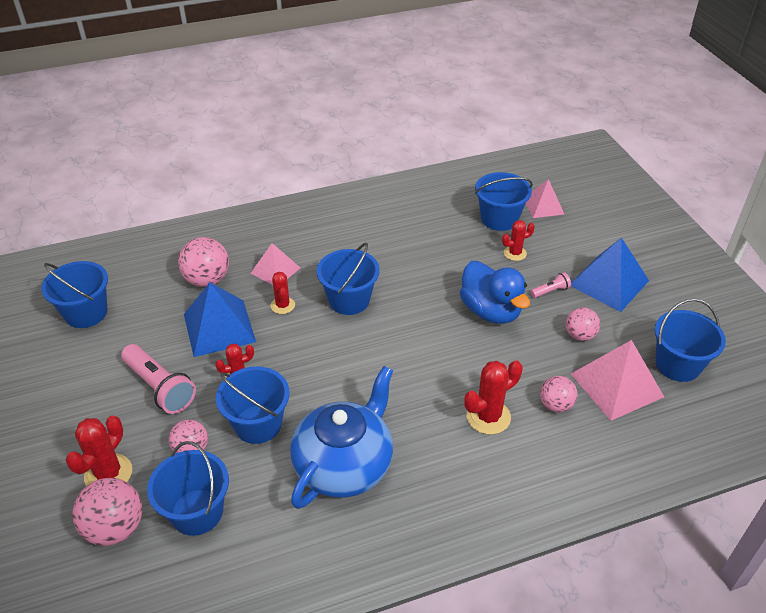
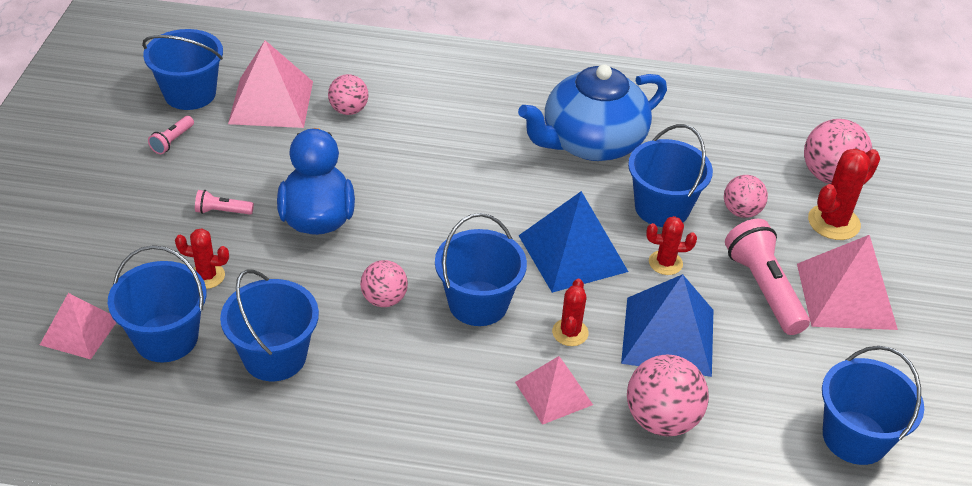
camera: 155 degrees left, 0 degrees up
(95, 407) = (845, 295): none -> pink pyramid
(197, 512) = (748, 160): blue bucket -> blue bucket (275, 356)
(488, 417) = (423, 126): red cactus -> none
(579, 335) = (250, 155): pink ball -> pink ball (384, 299)
(608, 282) = (143, 192): blue pyramid -> blue pyramid (572, 253)
(638, 322) = (172, 141): none -> pink flashlight

